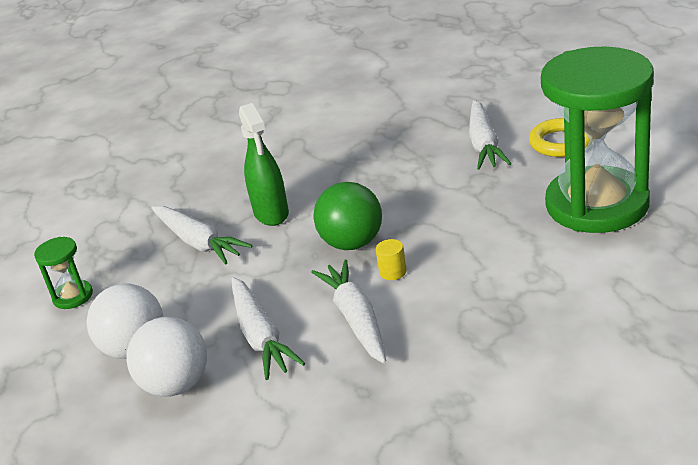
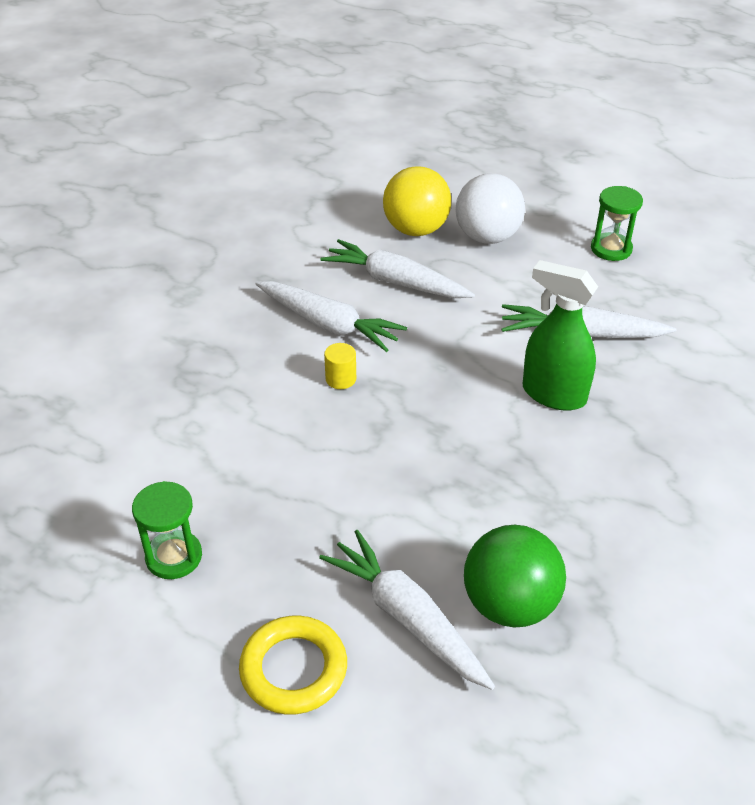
camera: 135 degrees right, 10 degrees up
(176, 385) = (416, 230): white ball -> yellow ball
(352, 243) = (417, 394): green ball -> green ball (510, 604)
(597, 205) = (174, 557): green hourglass -> green hourglass, size x0.40

